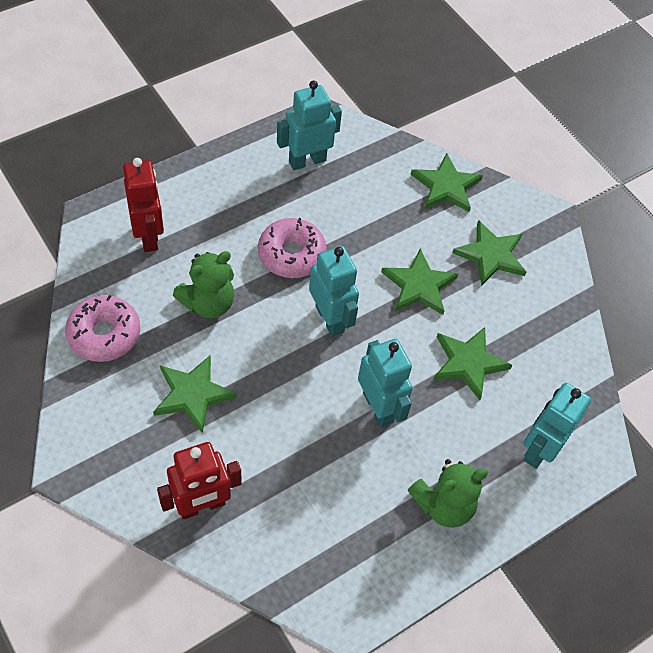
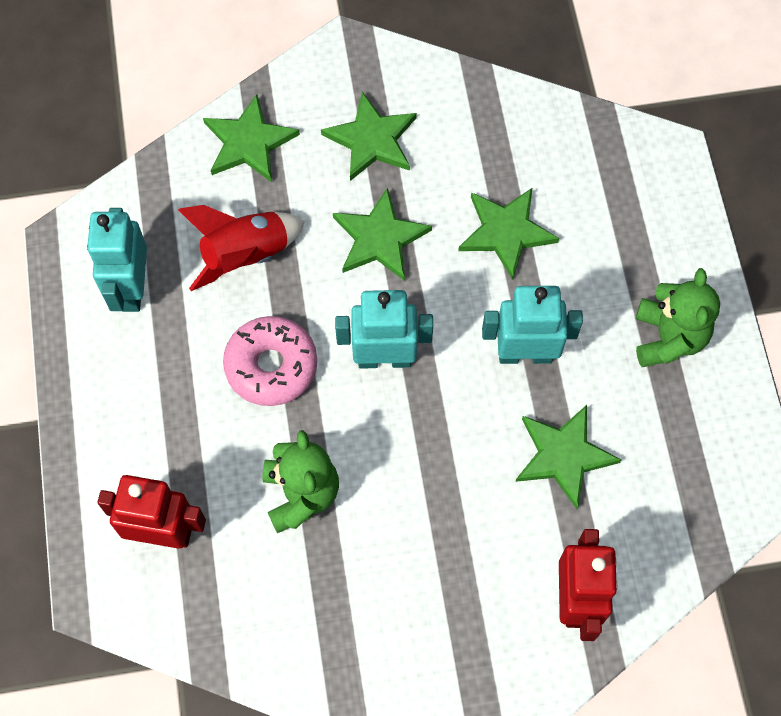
camera: 60 degrees left, 10 degrees up
(104, 334) = (294, 639): pink donut -> none
(193, 394) = (425, 559): green star -> green star (564, 455)
(363, 213) = (246, 255): none -> red rocket
(539, 449) = (639, 210): turquoise robot -> none

